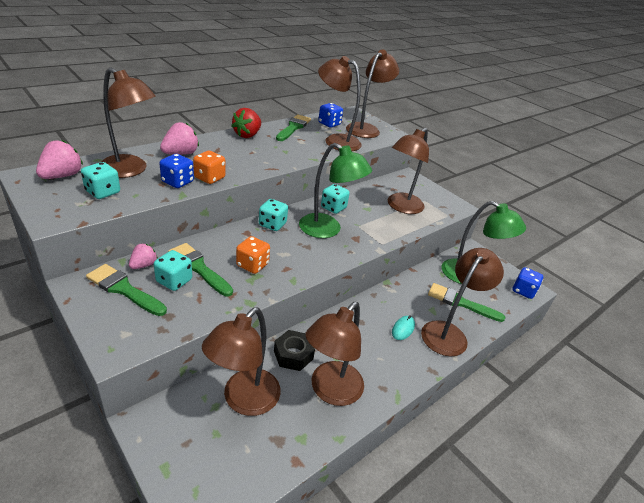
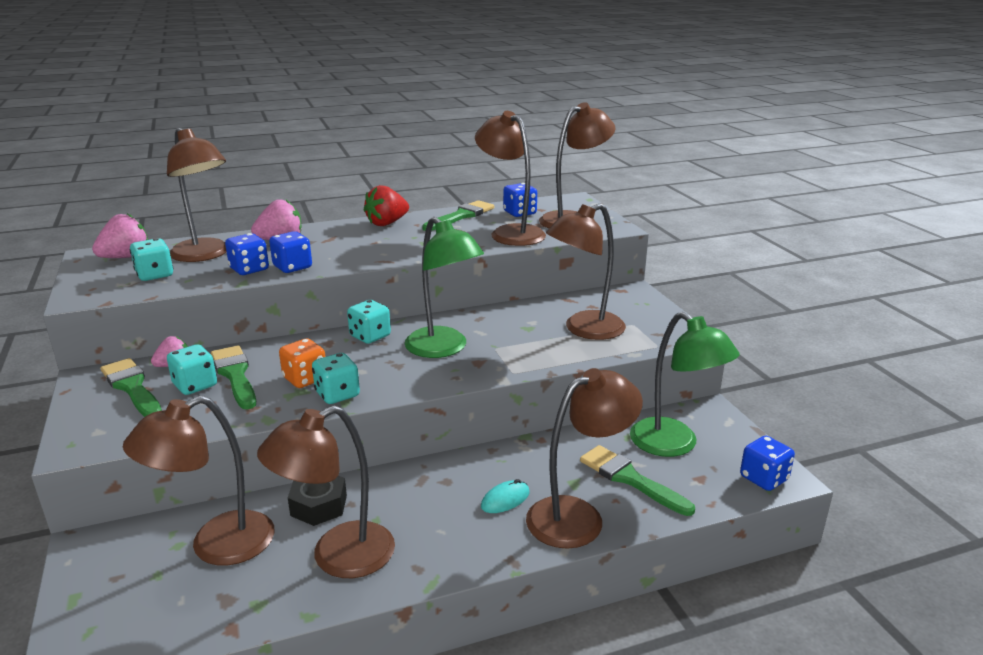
camera: 25 degrees right, 10 degrees down
(209, 178) = (292, 267): orange dice -> blue dice
(333, 208) = (475, 323): turquoise dice -> turquoise dice (337, 394)

